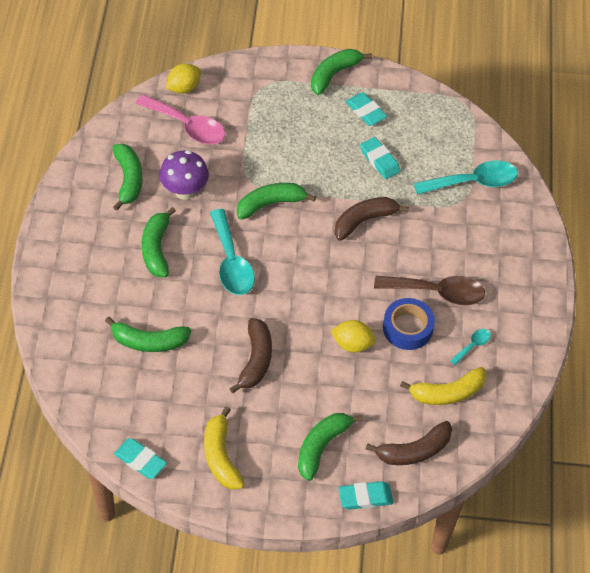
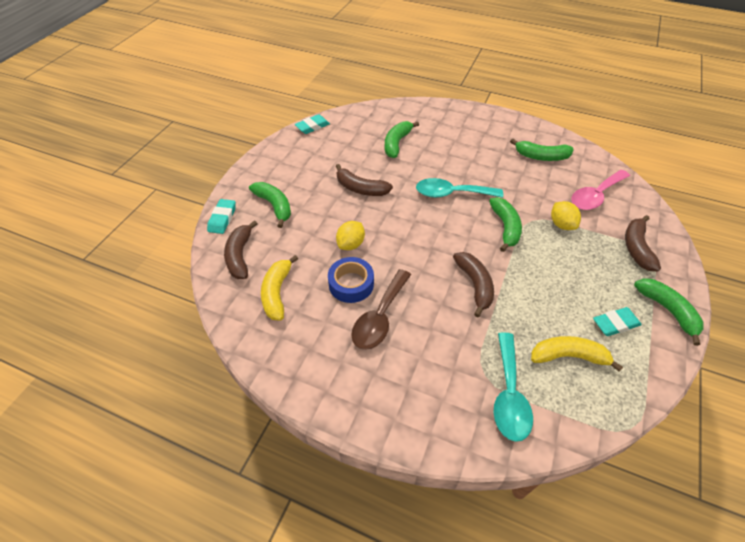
camera: 110 degrees right, 5 degrees down
(156, 249) = (474, 159): green banana -> none
(184, 88) = (640, 201): yellow lemon -> yellow lemon (561, 224)
(185, 191) = (526, 182): purple mushroom -> none
(221, 456) = (296, 158): yellow banana -> yellow banana (568, 356)
(260, 93) = (636, 248): none -> brown banana
(379, 160) = (547, 317): turquoise eraser -> none
(472, 345) = (313, 326): turquoise spoon -> none

